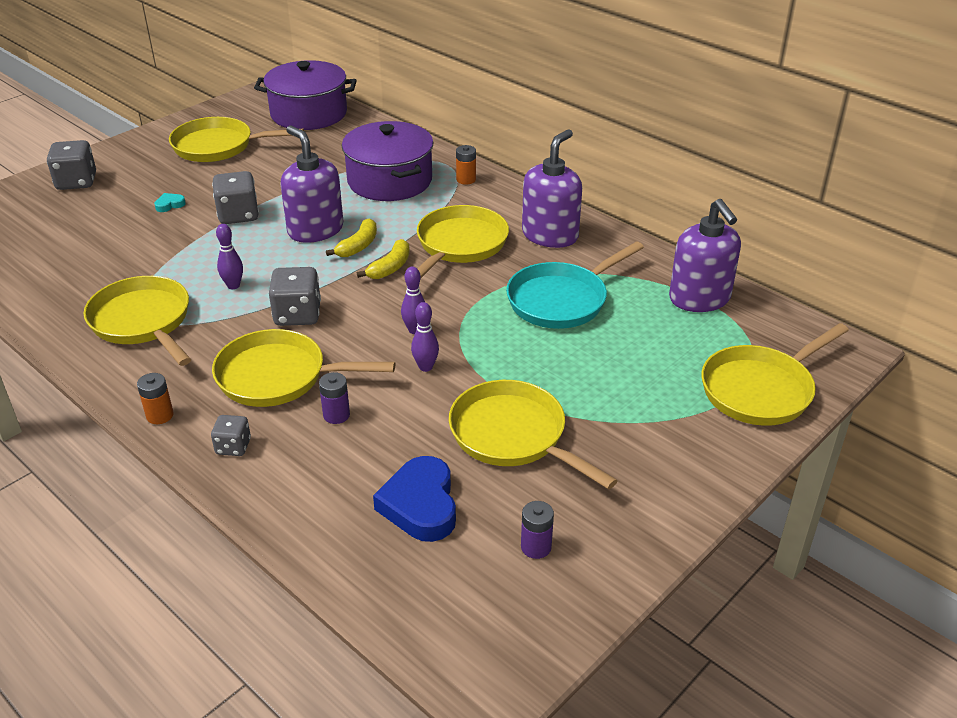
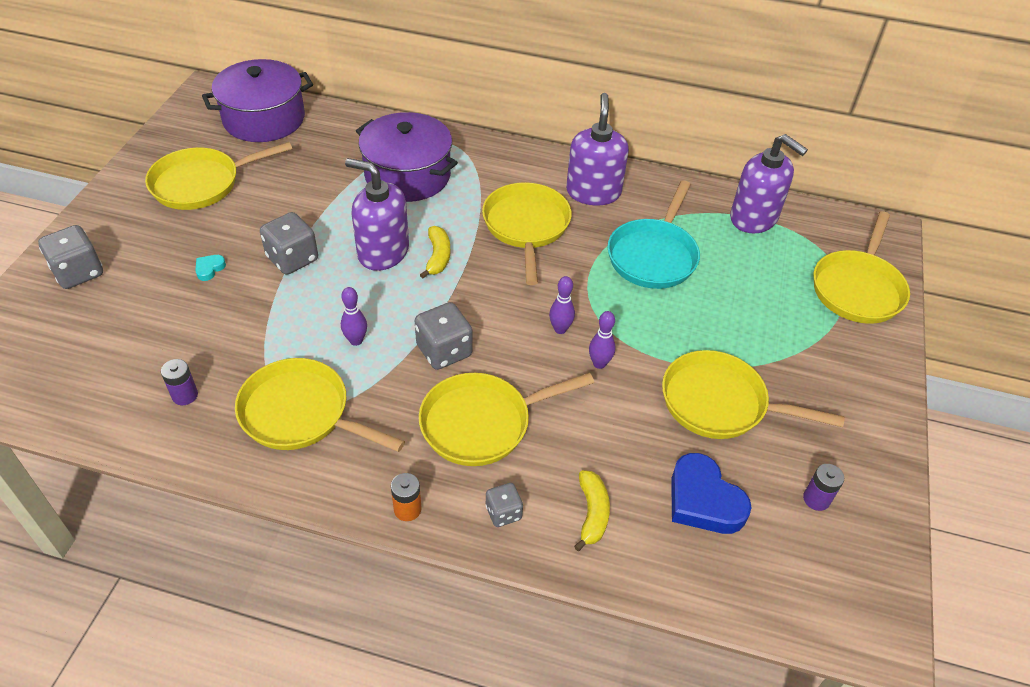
camera: 30 degrees left, 10 degrees up
(336, 415) = (565, 442): purple battery -> purple battery (185, 395)
(390, 267) = (485, 271): yellow banana -> yellow banana (592, 513)
(466, 179) = (476, 154): orange battery -> none

